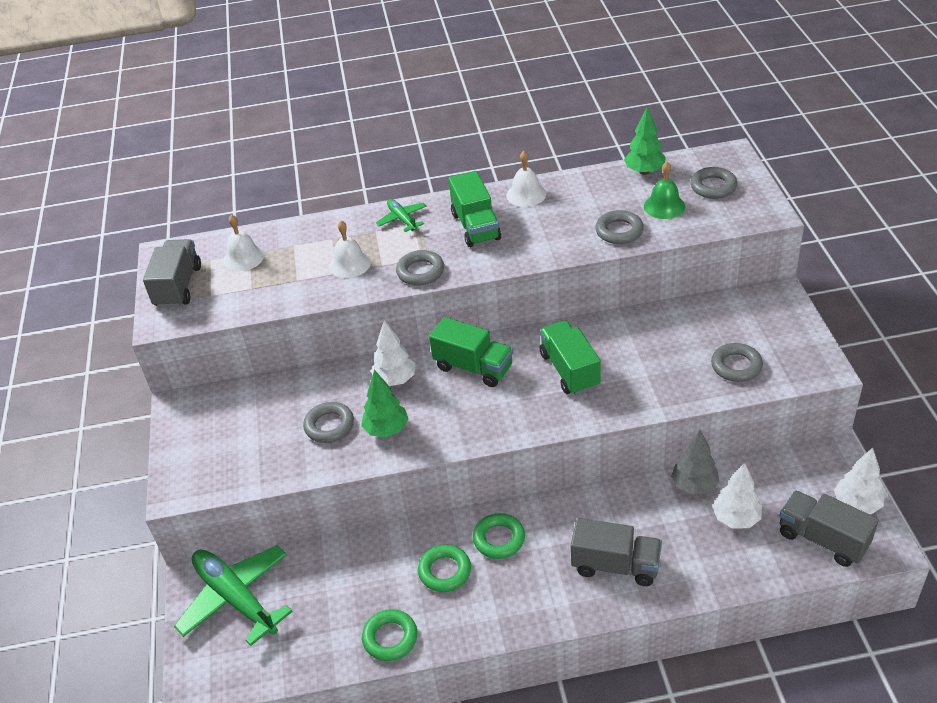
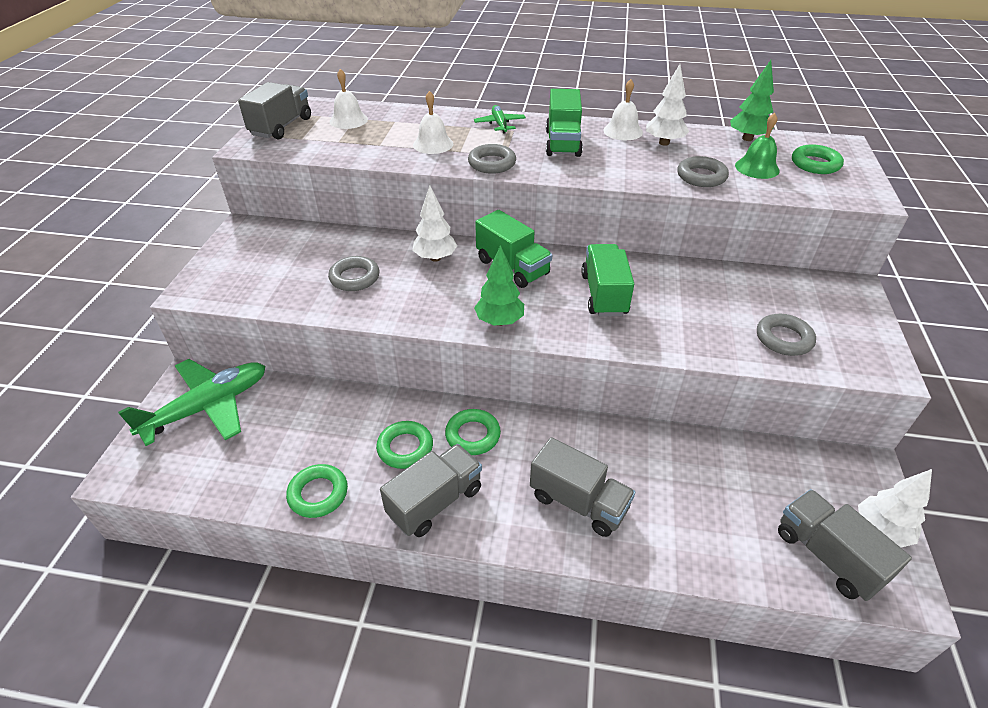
camera: 15 degrees right, 0 degrees up
(235, 598) = (208, 407): green plane -> green plane turned 75 degrees clockwise
(386, 429) = (403, 295): green tree -> green tree (499, 321)
(496, 608) = (435, 502): none -> grey truck
(694, 485) = (696, 449): grey tree -> none
(713, 187) = (815, 164): grey ring -> green ring
(736, 519) = (730, 498): white tree -> white tree (664, 143)

